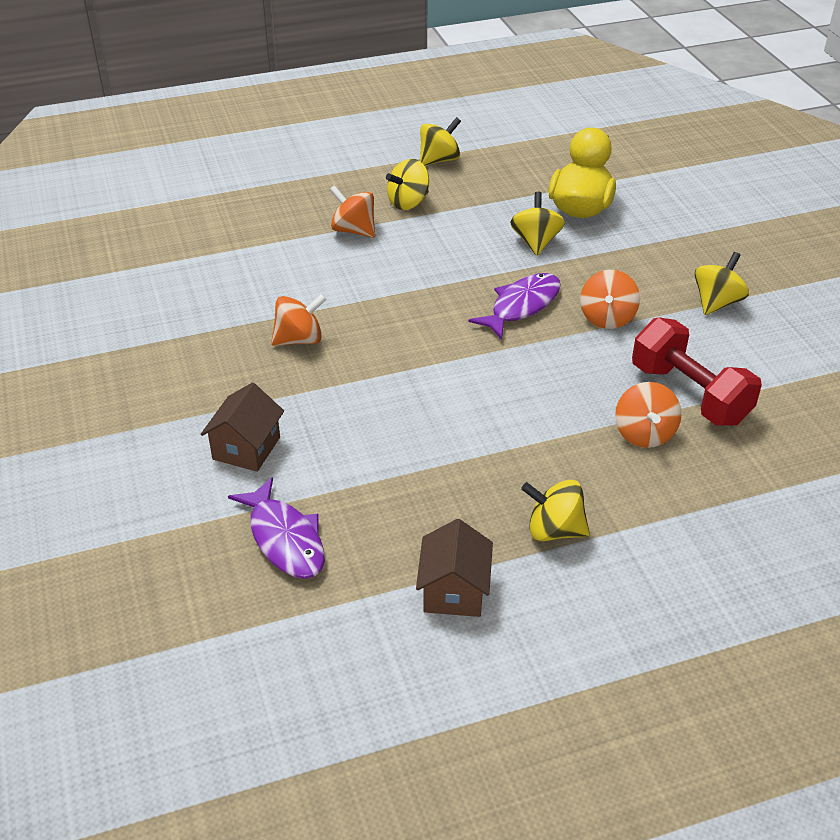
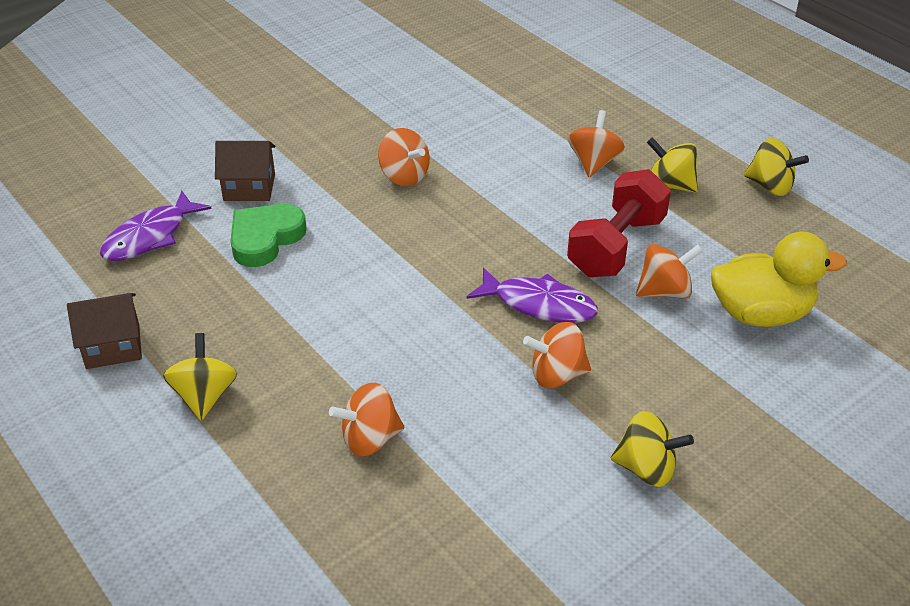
camera: 70 degrees right, 0 degrees up
(341, 451) = (265, 238): none -> green heart
(536, 242) = (664, 291): yellow spinning top -> orange spinning top
(689, 394) = (454, 467): red dumbbell -> red dumbbell (616, 246)

